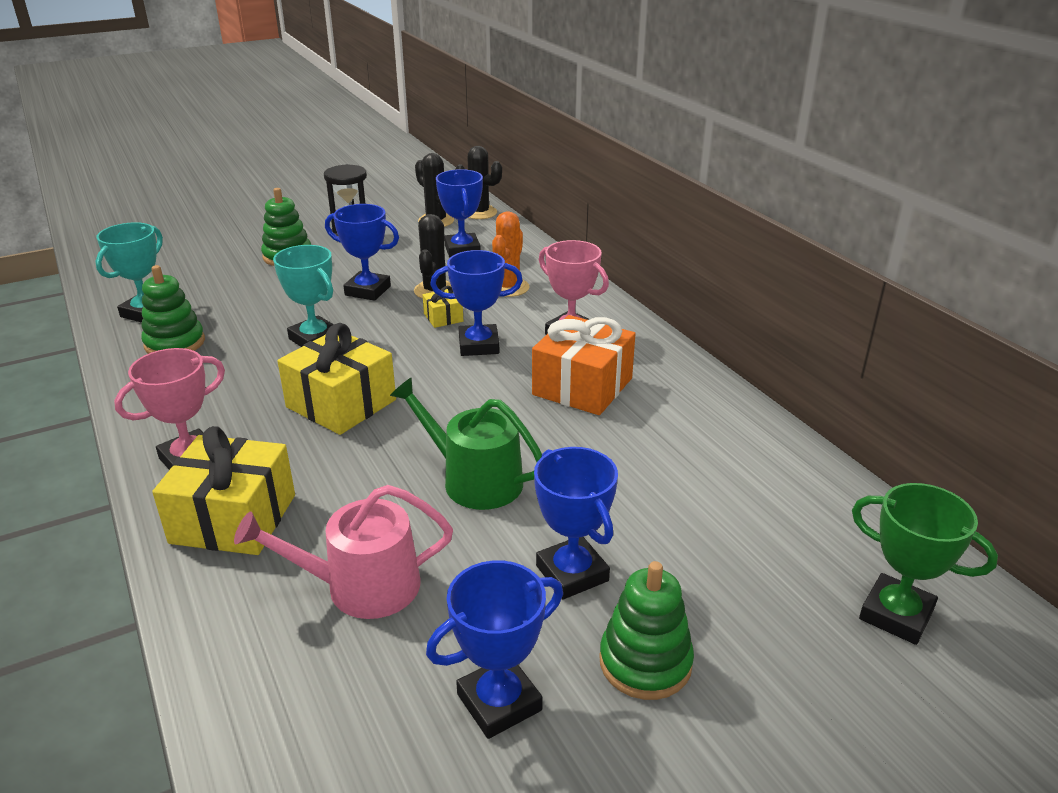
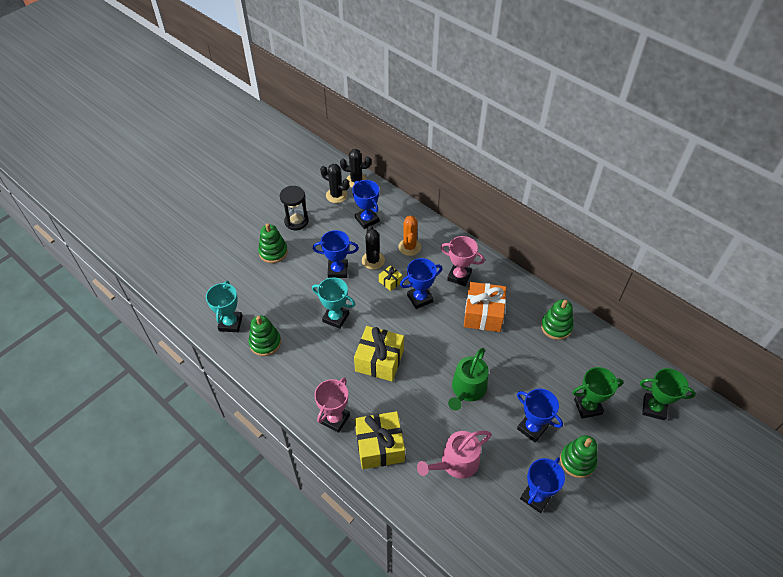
camera: 20 degrees left, 20 degrees up
(474, 479) = (467, 390): green watering can -> green watering can turned 75 degrees counterclockwise
(722, 432) = (556, 327): none -> green stacking toy
(725, 570) = (587, 407): none -> green trophy

